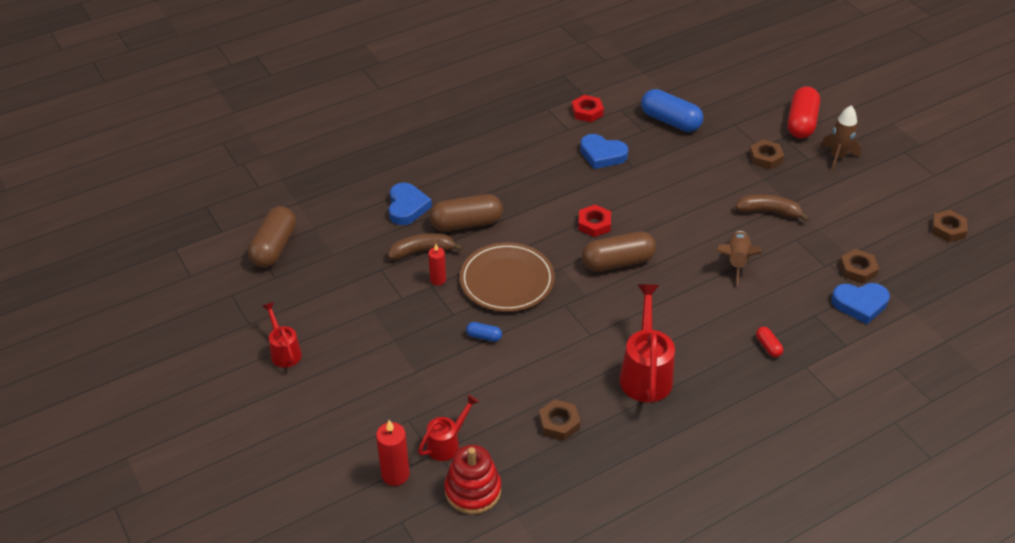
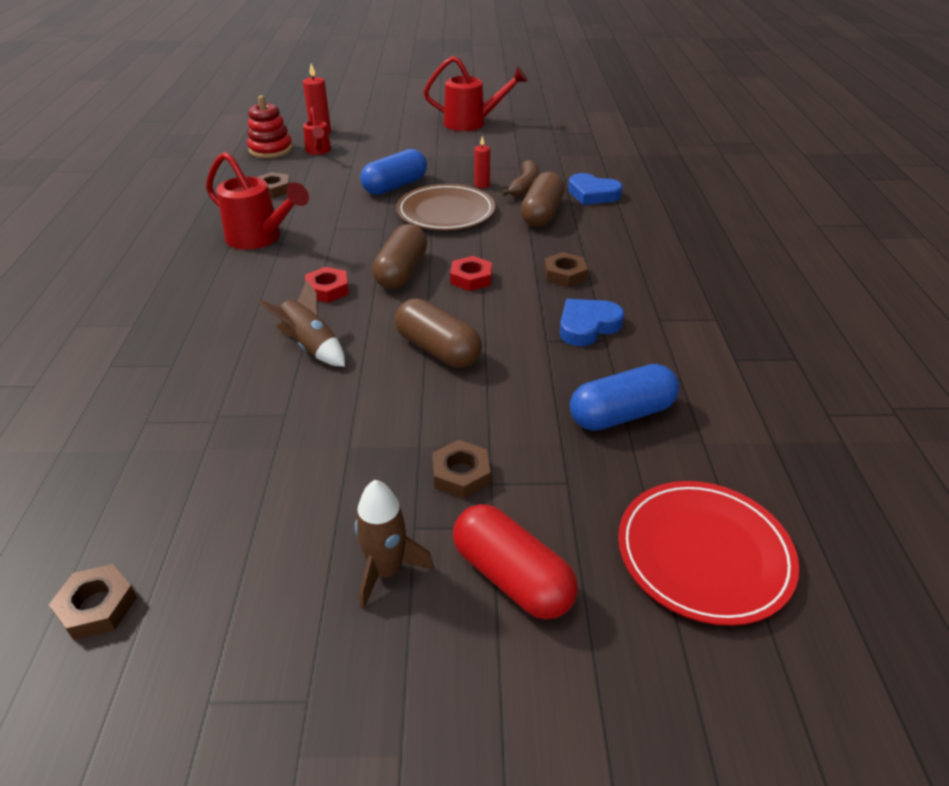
camera: 120 degrees right, 5 degrees down
(274, 247) = (589, 138): brown capsule -> brown capsule (438, 350)
(284, 351) = (472, 123): red watering can -> red watering can, size x1.72
(484, 336) = (395, 186): blue capsule -> blue capsule, size x2.18
(587, 112) = (690, 347): red nut -> red nut (327, 289)
(734, 79) = (704, 554): none -> red plate
(768, 346) = (186, 313): red capsule -> none
(769, 212) = (354, 416): brown banana -> none
(857, 269) = (175, 440): brown nut -> brown nut (564, 274)
(860, 304) = (133, 409): blue heart -> none

